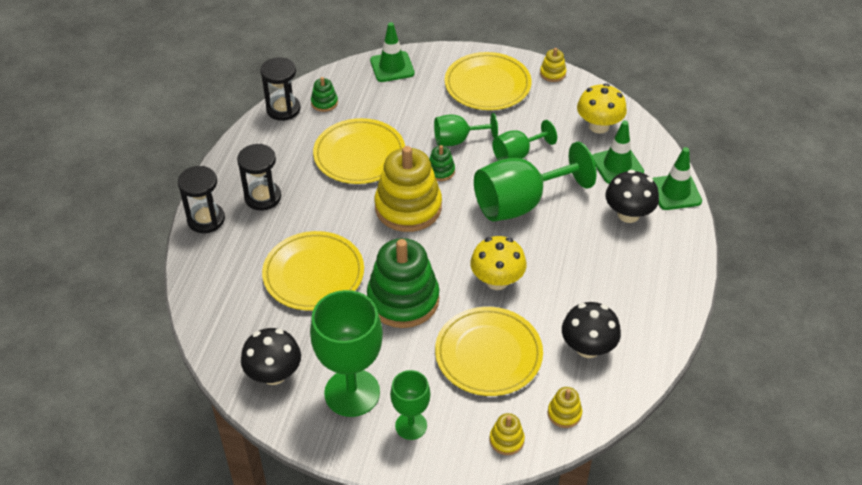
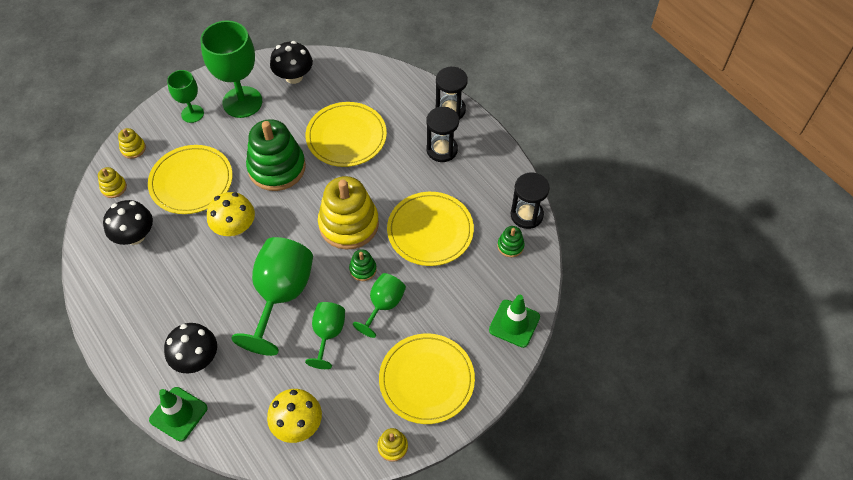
camera: 130 degrees right, 10 degrees up
(617, 165) = (245, 397): green traffic cone -> none

